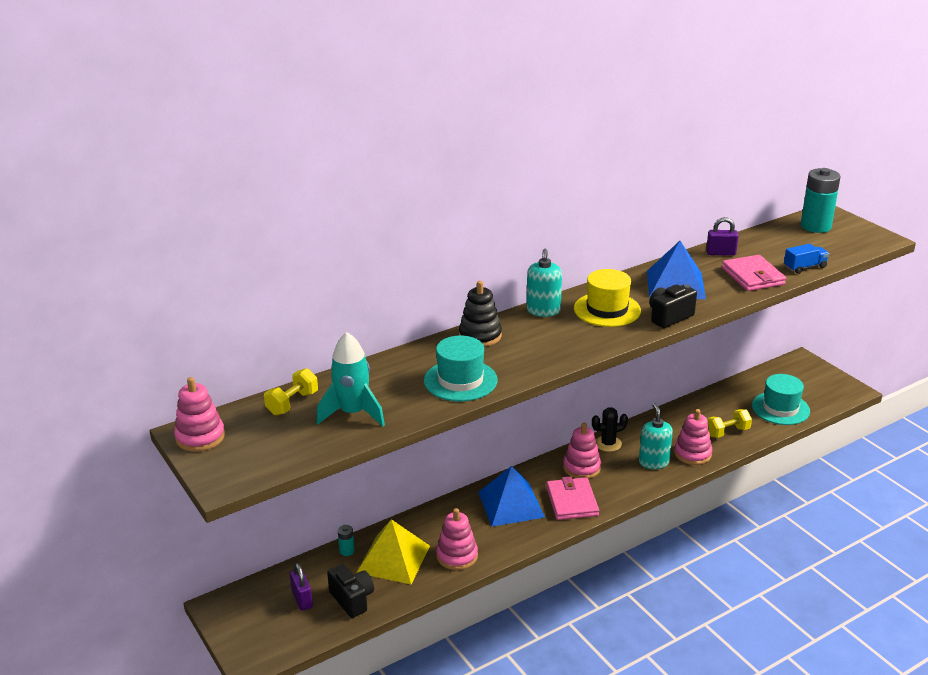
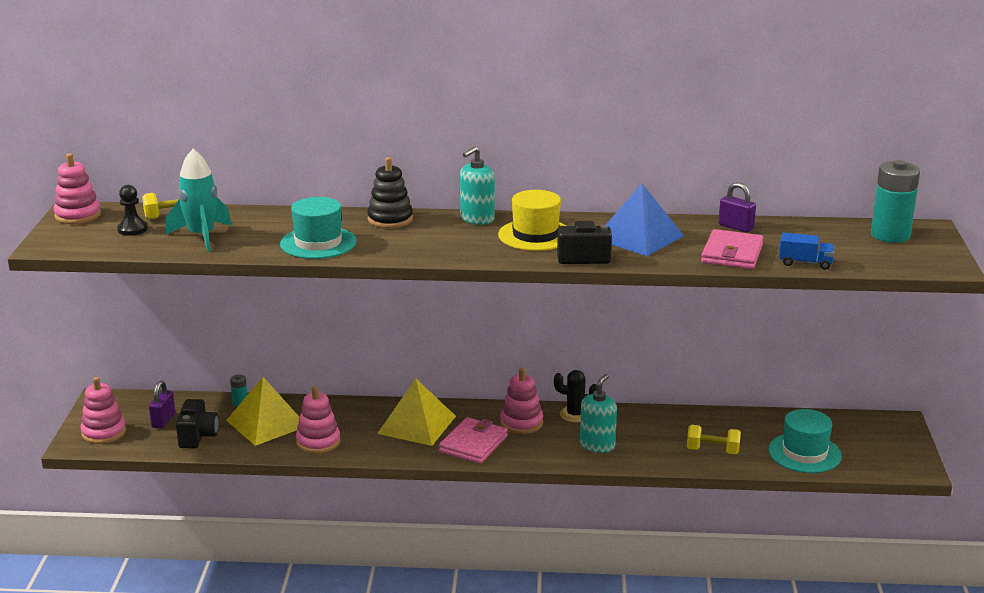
camera: 35 degrees right, 5 degrees down
(278, 431) = (132, 229): none -> black pawn
(511, 504) = (417, 424): blue pyramid -> yellow pyramid
(692, 454) = (647, 454): pink stacking toy -> pink stacking toy (103, 432)

